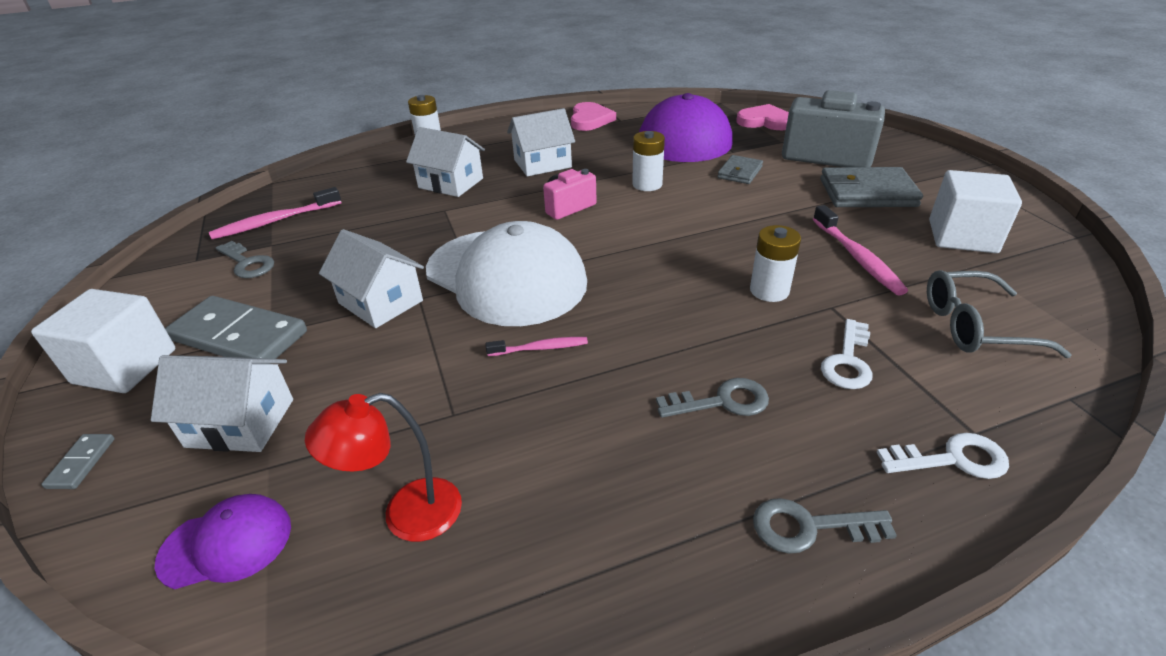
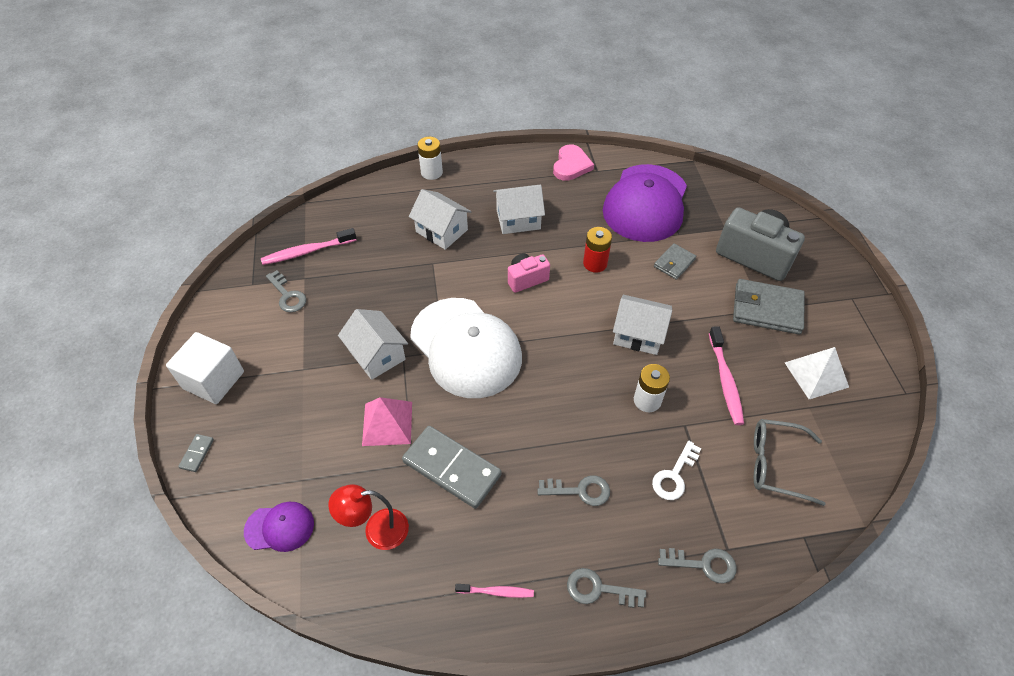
camera: 10 degrees right, 15 degrees up
(239, 336) = (283, 368): grey domino -> grey domino (451, 468)
(240, 422) = (285, 443): white house -> white house (638, 334)
(406, 372) = (387, 423): none -> pink pyramid
(540, 348) = (476, 421): pink toothbrush -> pink toothbrush (496, 592)
(647, 184) = (595, 263): white battery -> red battery
(765, 121) = (721, 197): pink heart -> none
(952, 459) = (703, 564): white key -> grey key
(962, 236) = (816, 374): white cube -> white pyramid

